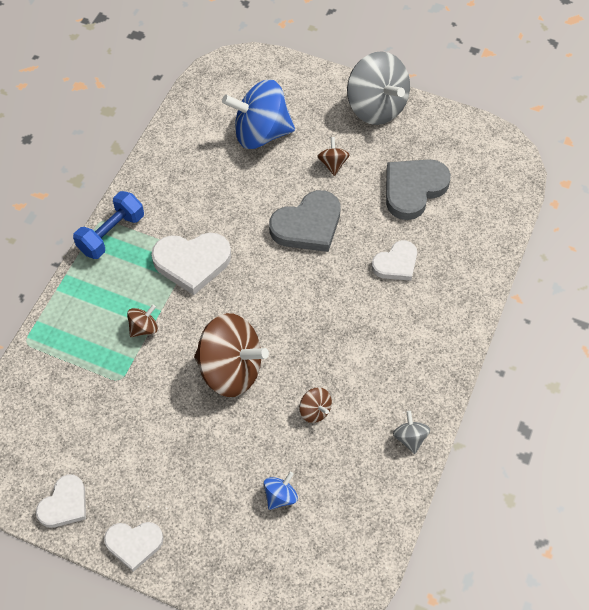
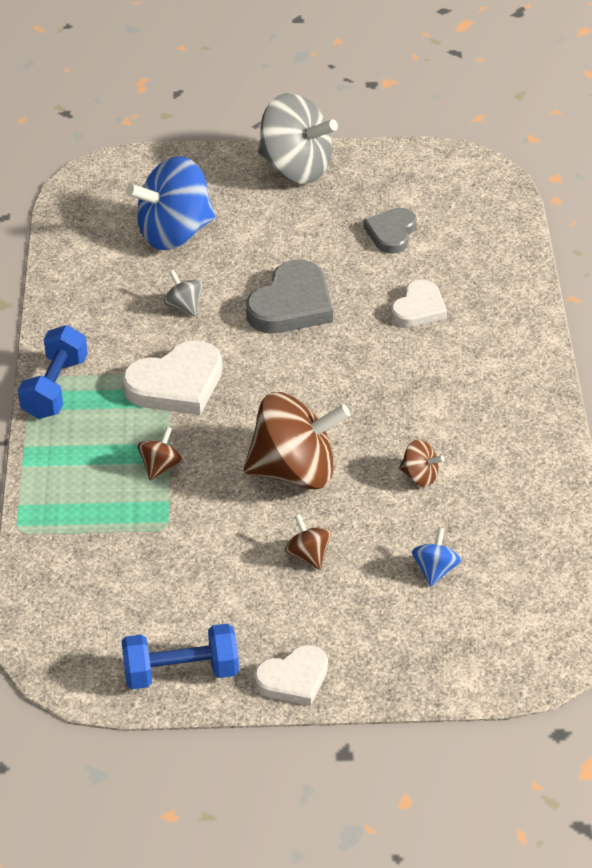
camera: 25 degrees left, 15 degrees down
(64, 504) = (181, 672): white heart -> blue dumbbell
(333, 164) = (281, 237): brown spinning top -> brown spinning top (308, 555)
(410, 438) = (544, 464): grey spinning top -> grey spinning top (184, 306)
(413, 189) = (391, 233): grey heart -> grey heart, size x0.64

